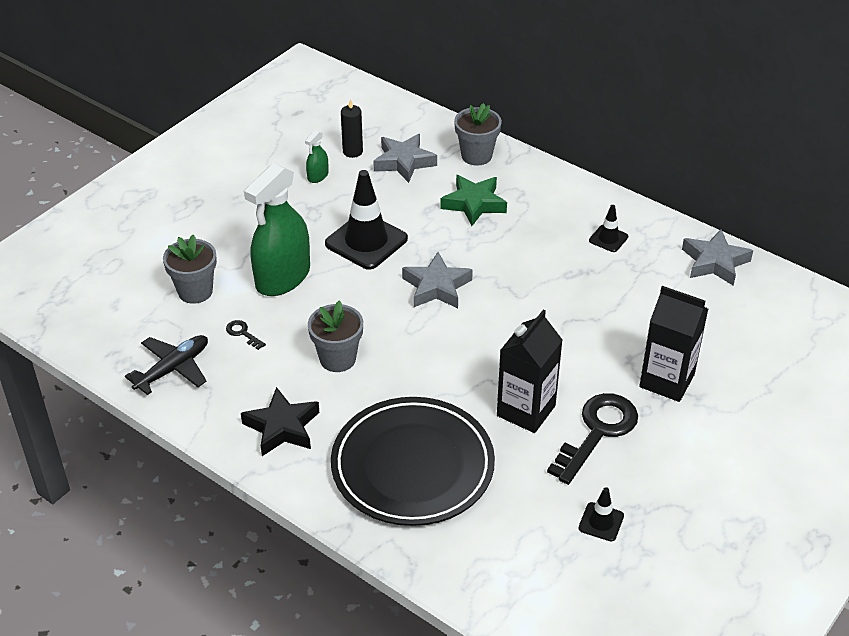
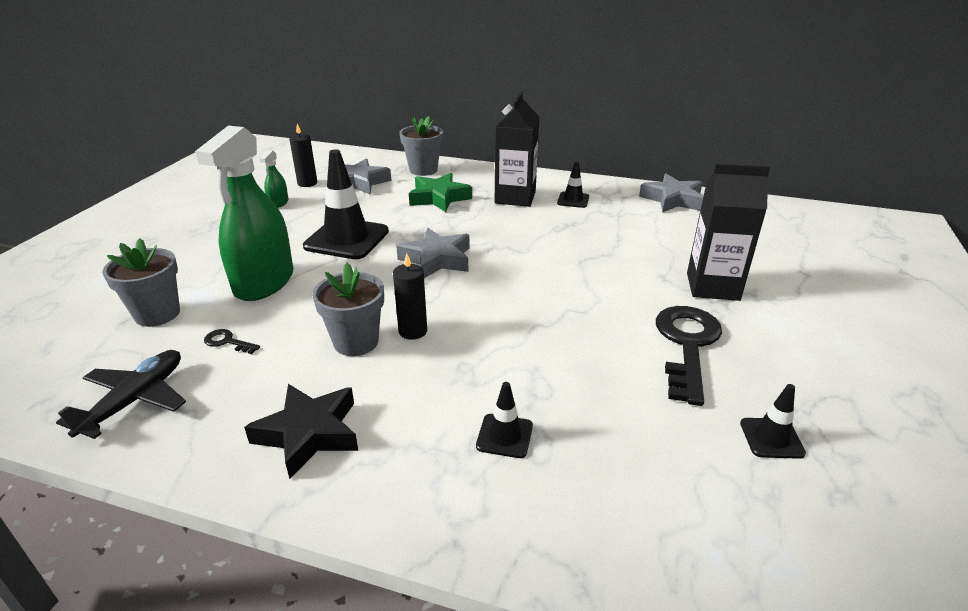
camera: 20 degrees left, 10 degrees down
(385, 360) = (413, 331): none -> black candle
(412, 466) = (504, 436): black plate -> black traffic cone
(526, 411) = (598, 343): black carton -> black carton (515, 197)

